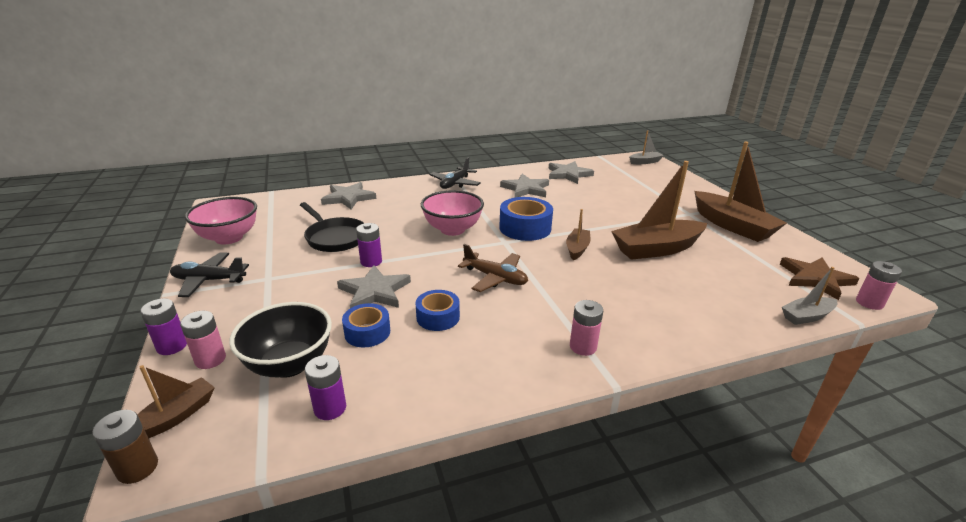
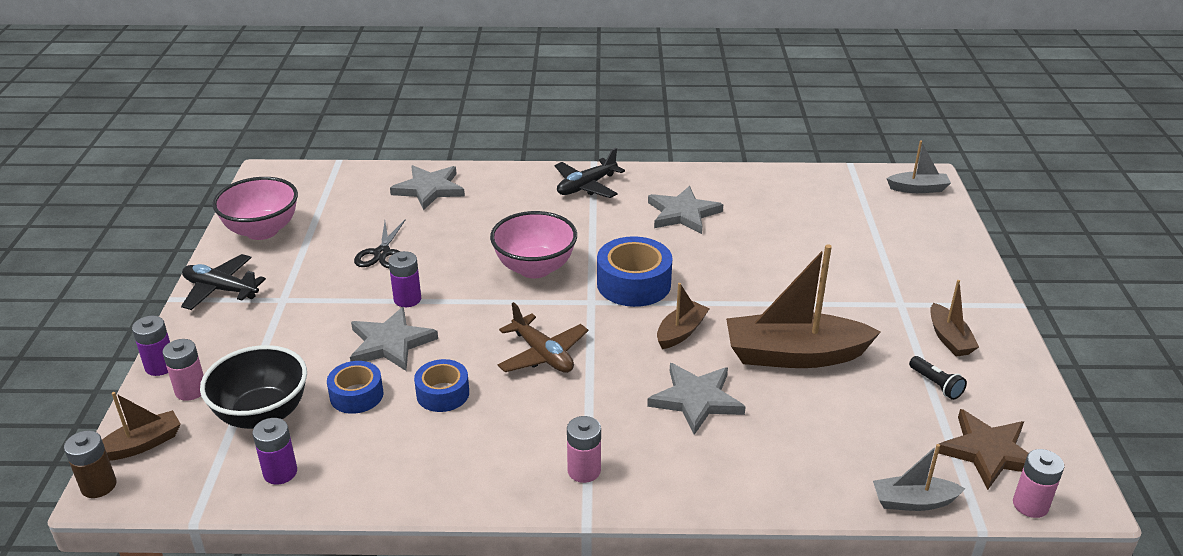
camera: 20 degrees right, 5 degrees up
(334, 237) = (382, 253): black pan -> black scissors
(568, 174) = (769, 195): grey star -> grey star (696, 400)
(732, 226) = (949, 338): brown boat -> brown boat, size x0.51
(750, 249) = (936, 384): none -> black flashlight

